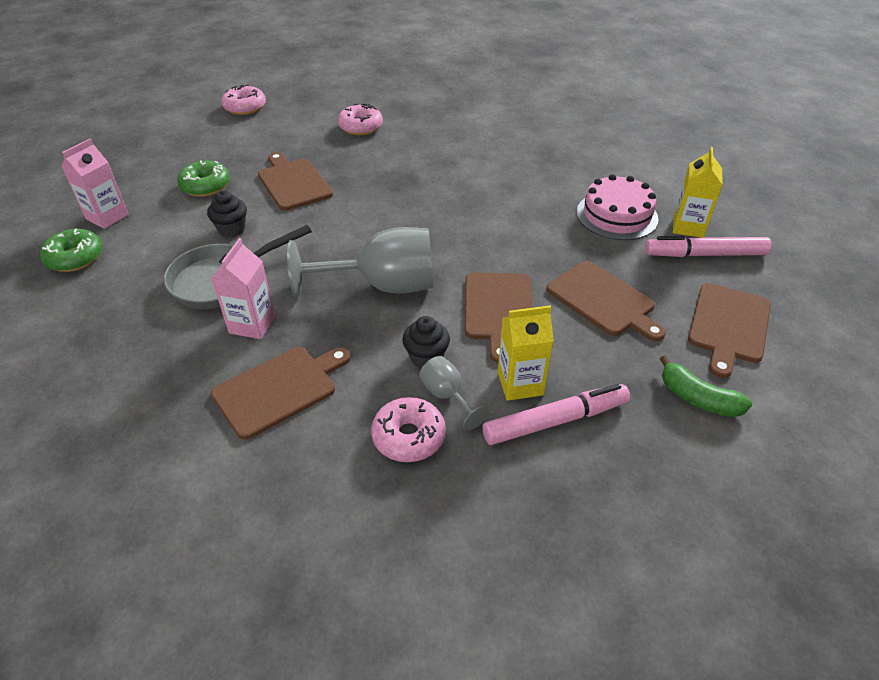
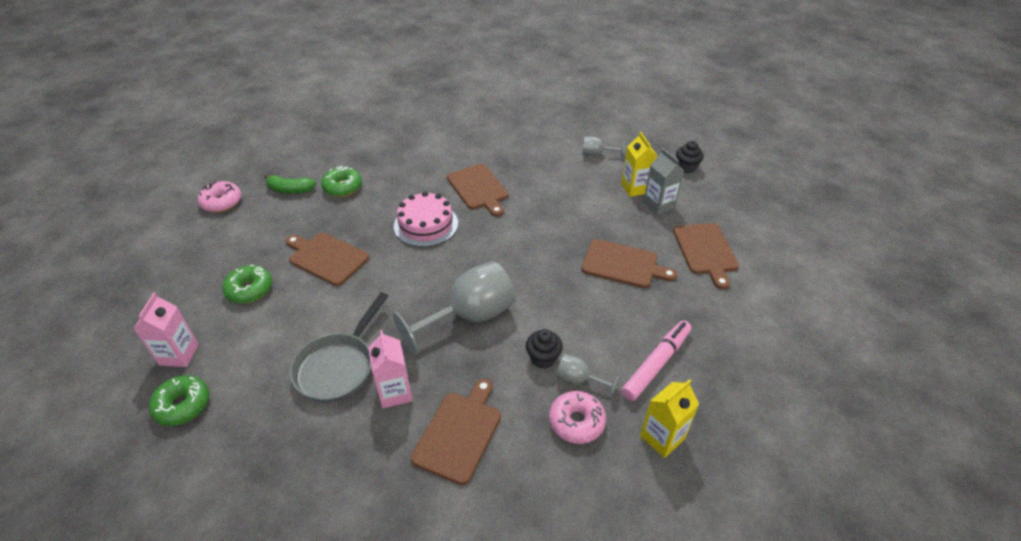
camera: 30 degrees left, 0 degrees up
(232, 229) = (308, 319): black cupcake -> black cupcake (686, 168)
(360, 127) = (343, 187): pink donut -> green donut
(499, 310) = (563, 300): brown cutting board -> brown cutting board (478, 188)
(520, 383) = (616, 348): yellow carton -> yellow carton (662, 437)
(616, 215) = (586, 196): pink cake -> pink cake (426, 224)
(666, 177) = (596, 154): none -> grey goblet
(698, 398) = (723, 309): green banana -> green banana (290, 190)
(705, 254) = (659, 205): pink marker -> grey carton

